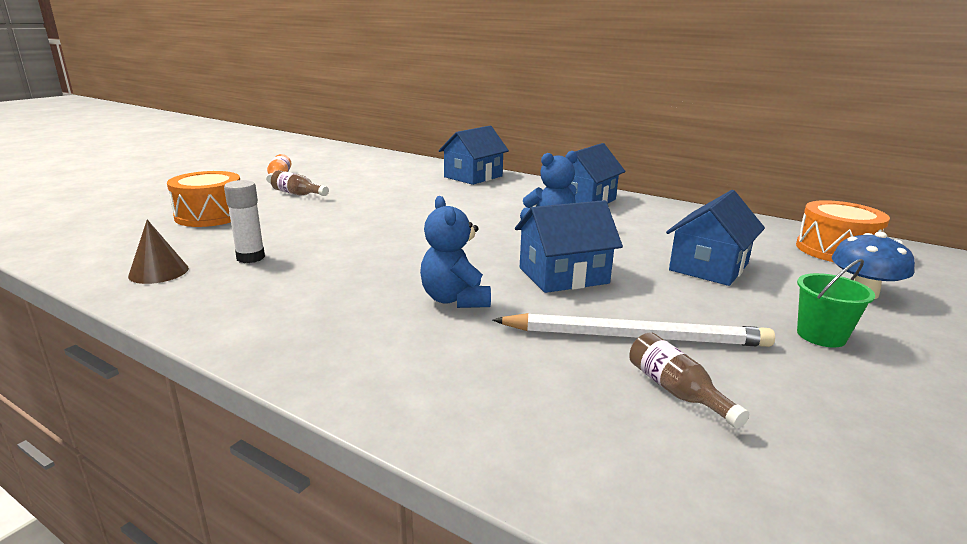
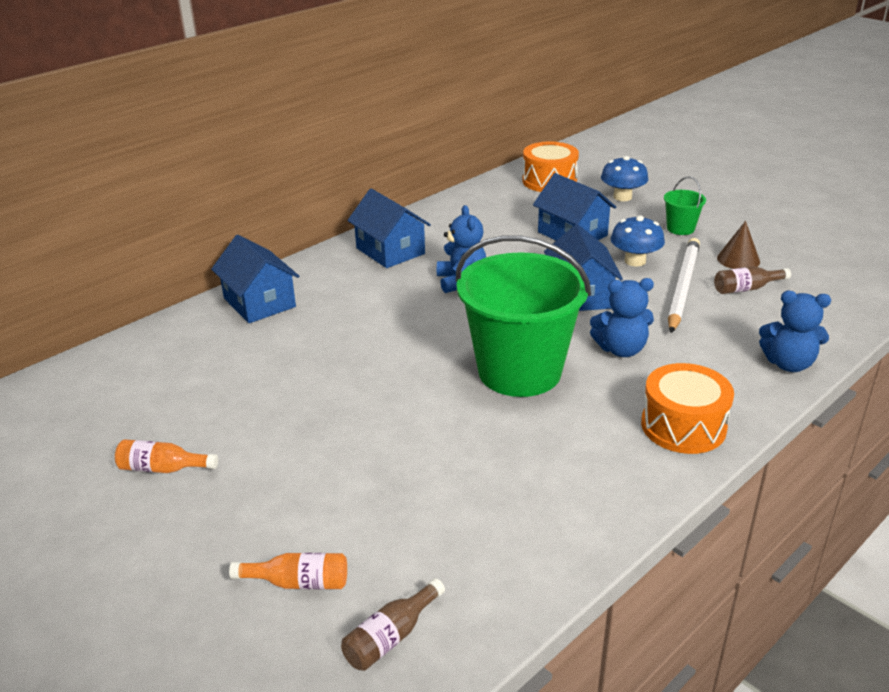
camera: 75 degrees left, 10 degrees up
(153, 213) = (298, 582): none -> orange bottle
(159, 272) = (535, 533): brown cone -> brown cone (738, 259)
(210, 215) = (336, 520): orange drum -> orange drum (683, 426)
(250, 257) = (505, 468): white glue stick -> none
(298, 194) = (267, 445): brown bottle -> brown bottle (391, 637)
(399, 255) = (519, 371): none -> green bucket
(458, 423) = (788, 364): none -> blue teddy bear
(678, 304) = (635, 261): none -> blue mushroom

